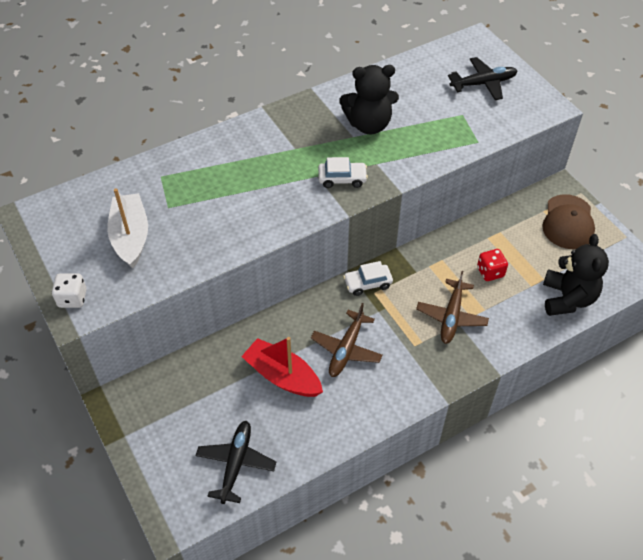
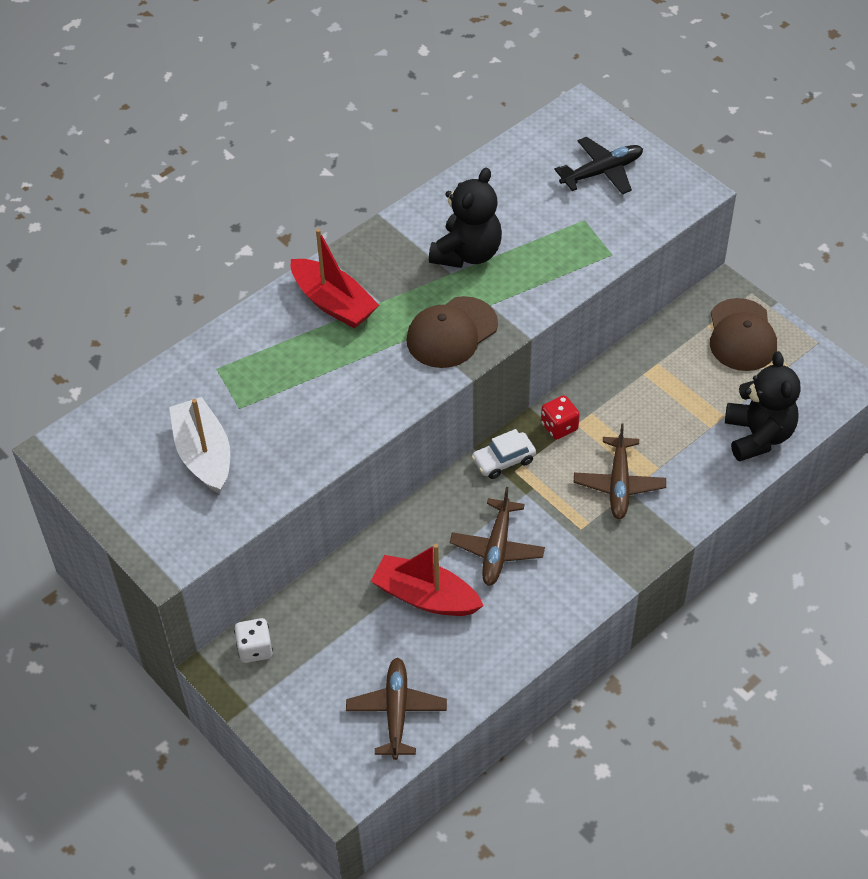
camera: 10 degrees left, 0 degrees up
(72, 298) = (156, 545): white dice -> white dice (255, 649)
(236, 464) = (396, 712): black plane -> brown plane
(260, 144) = (333, 303): none -> red boat
(342, 179) = (451, 333): white car -> brown cap
(369, 124) = (467, 253): black teddy bear -> black teddy bear turned 45 degrees counterclockwise
(490, 272) = (655, 418): red dice -> red dice (559, 426)

